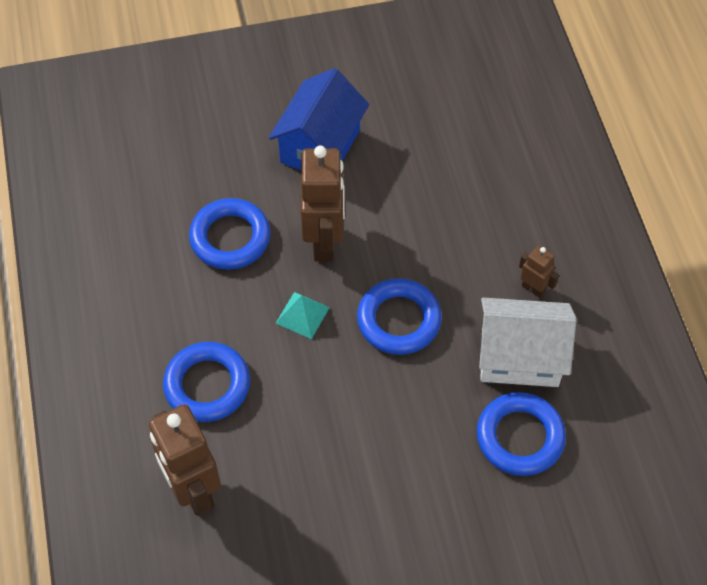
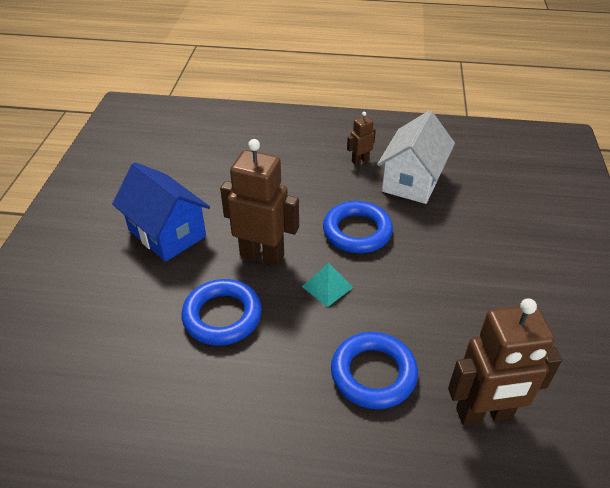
camera: 70 degrees left, 15 degrees down
(520, 437) = (476, 198): blue ring -> none

